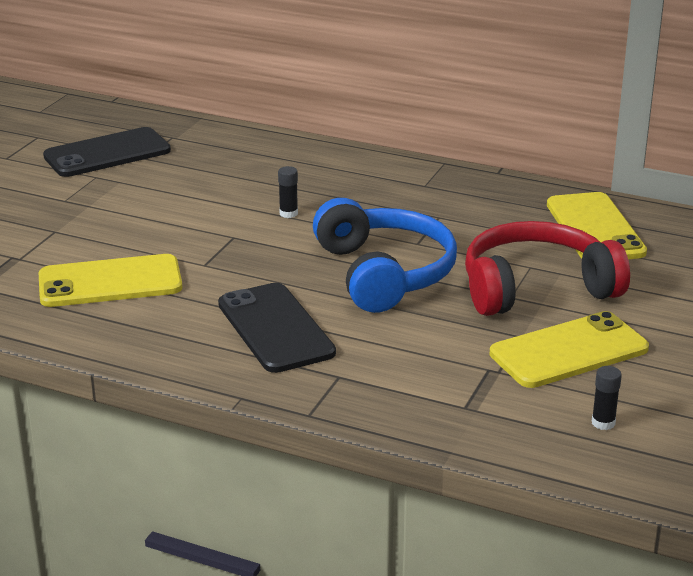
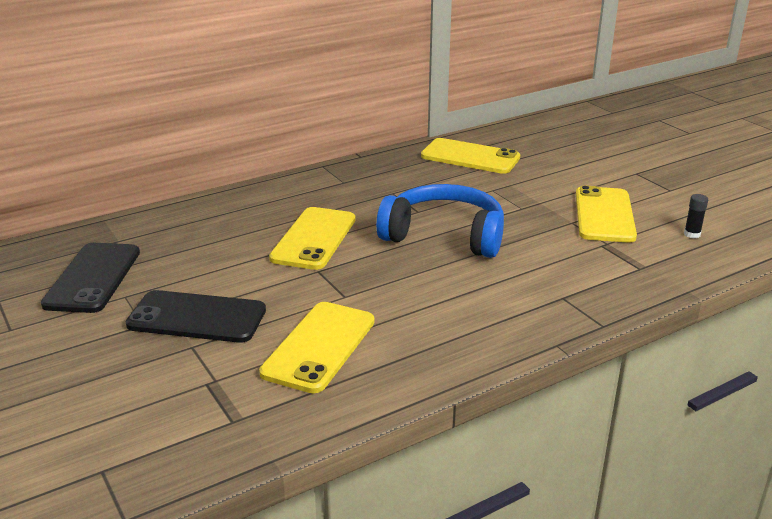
camera: 55 degrees left, 0 degrees up
(275, 328) = (474, 299): black phone -> black phone (197, 317)
(288, 213) = (314, 239): black glue stick -> yellow phone
(536, 287) = (520, 197): red headphones -> none

